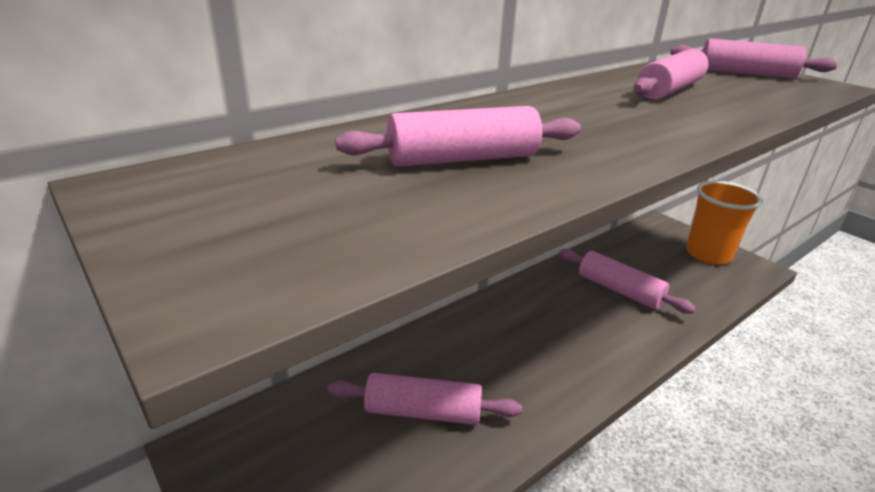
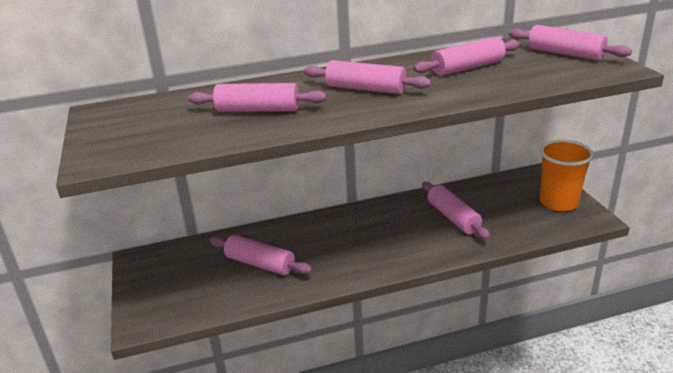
camera: 25 degrees right, 0 degrees up
(585, 119) = (365, 89): none -> pink rolling pin

